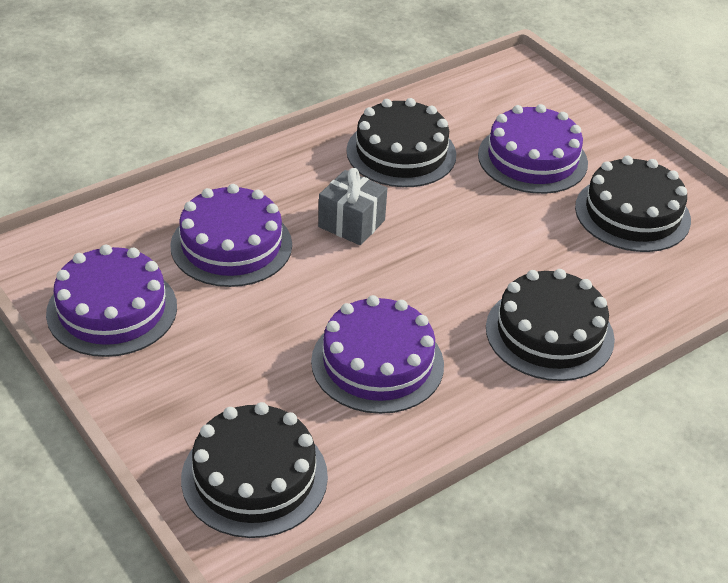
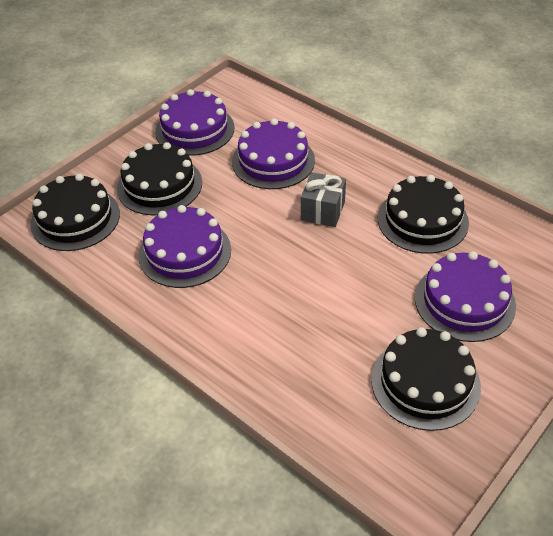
camera: 80 degrees right, 5 degrees up
(549, 333) = (246, 342): black cake -> black cake (159, 185)

